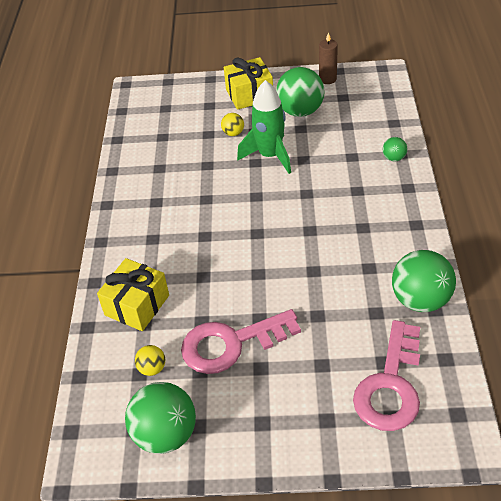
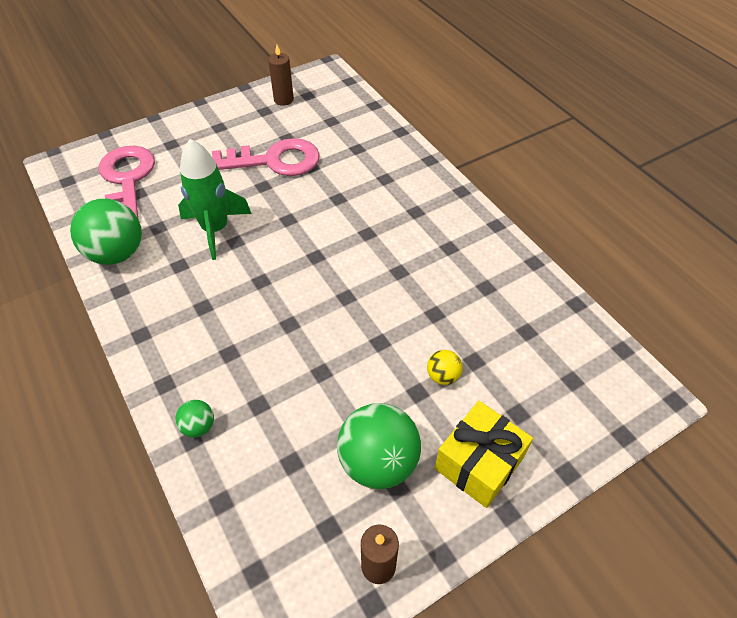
camera: 145 degrees right, 5 degrees up
(137, 305) = (375, 157): yellow gift -> none
(152, 368) = (324, 126): yellow ball -> none
(165, 434) = (283, 100): green ball -> brown candle
(231, 344) = (274, 161): pink key -> pink key turned 45 degrees clockwise
(269, 156) = (368, 359): green rocket -> green rocket (215, 229)

